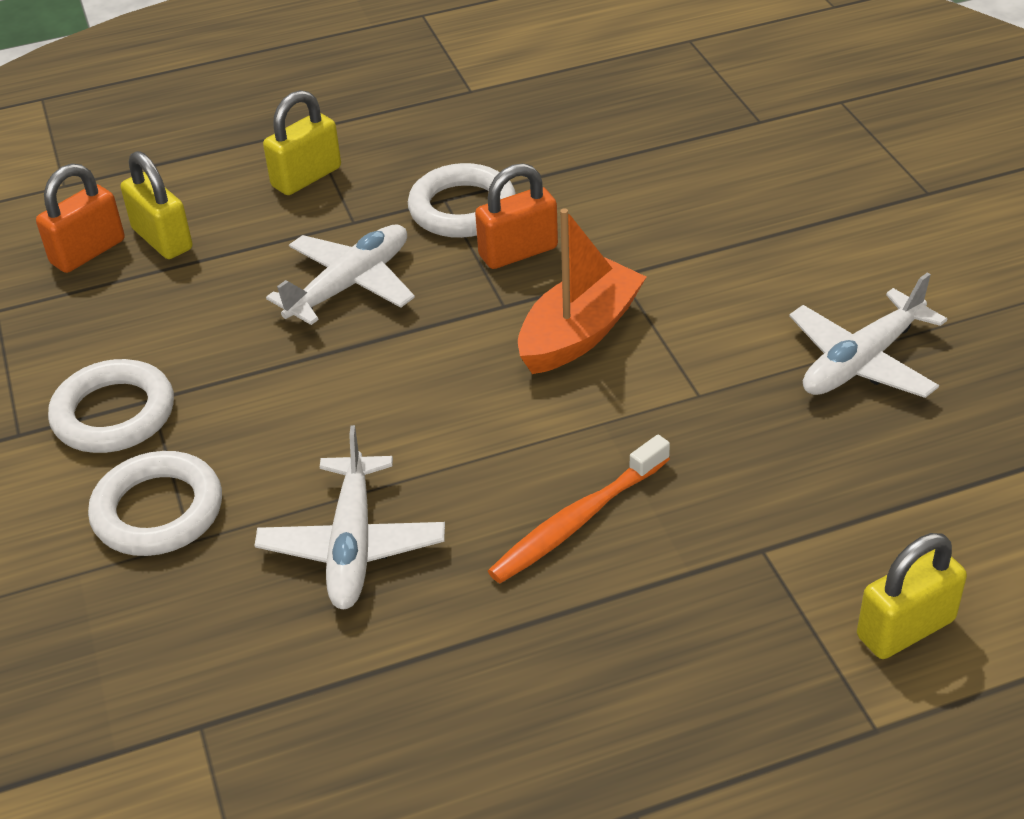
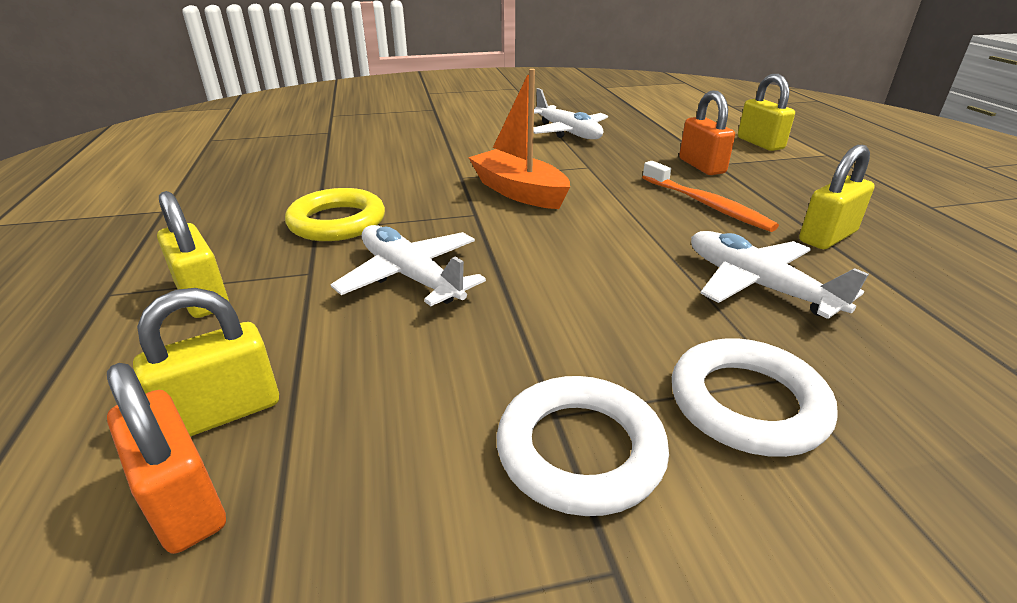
camera: 85 degrees left, 10 degrees down
(352, 545) = (757, 285): white plane -> white plane turned 135 degrees counterclockwise
(462, 208) = (337, 222): white ring -> yellow ring
(491, 640) = (827, 237): none -> yellow padlock
(518, 252) = (413, 205): orange padlock -> orange padlock (701, 166)

